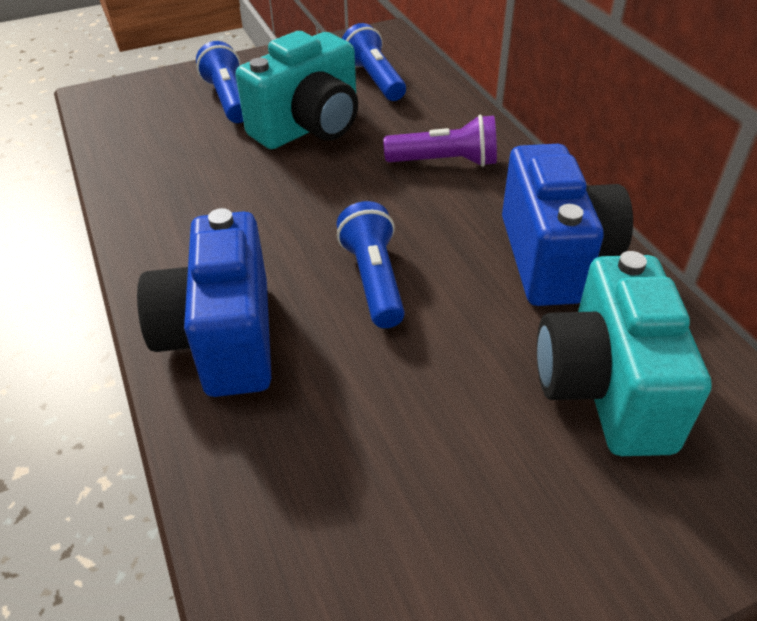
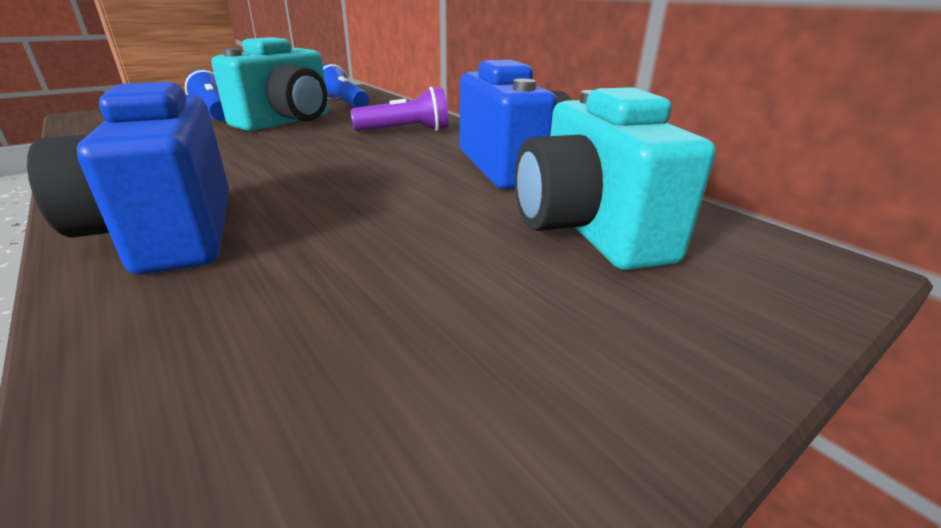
camera: 15 degrees left, 15 degrees down
(373, 280) = (345, 187): blue flashlight -> none

